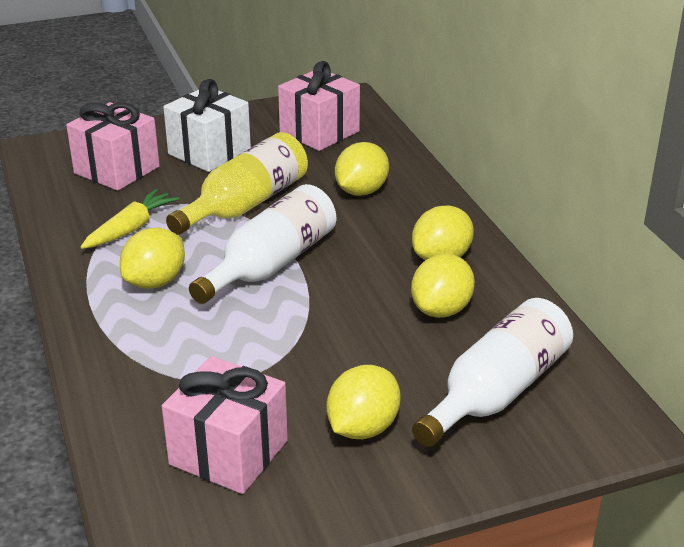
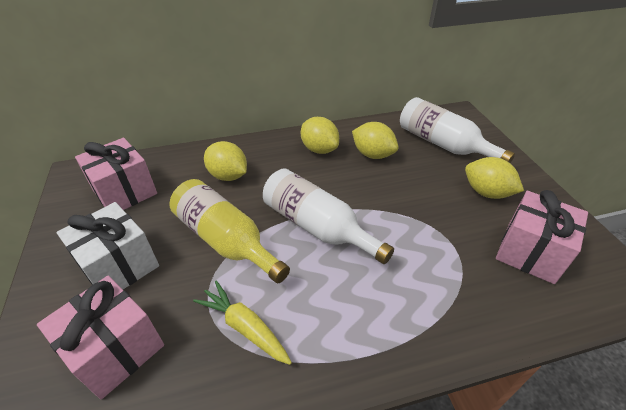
camera: 85 degrees left, 10 degrees up
(155, 282) = (337, 302): yellow lemon -> none

